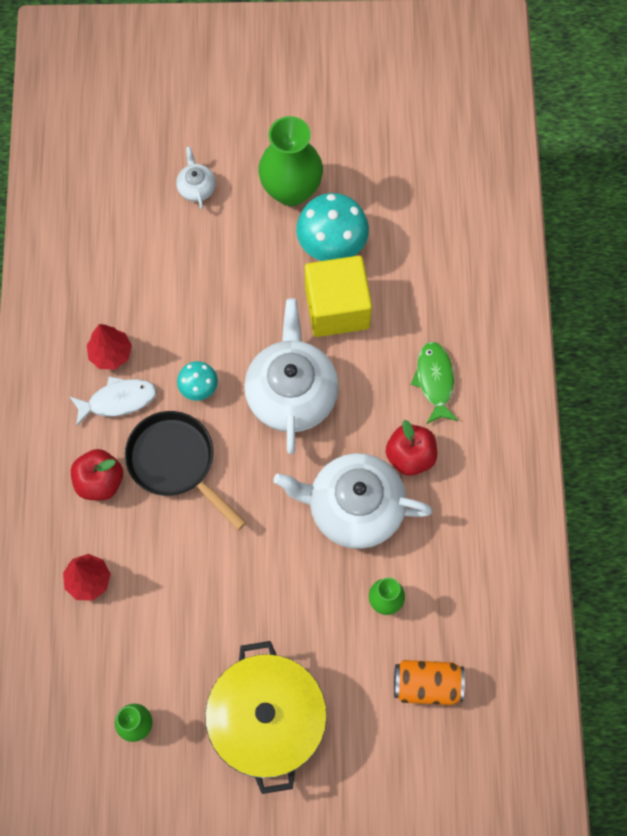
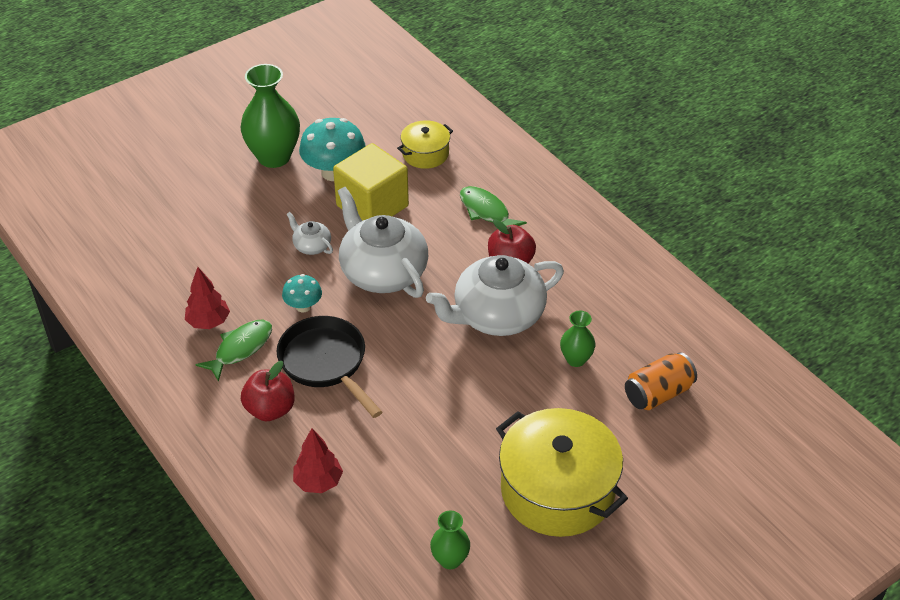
camera: 35 degrees left, 25 degrees down
(118, 400) = (240, 348): white fish -> green fish
(175, 462) = (326, 363): black pan -> black pan turned 45 degrees clockwise
(196, 187) = (194, 189): white teapot -> white teapot (311, 246)
(431, 273) = (425, 154): none -> yellow pot

